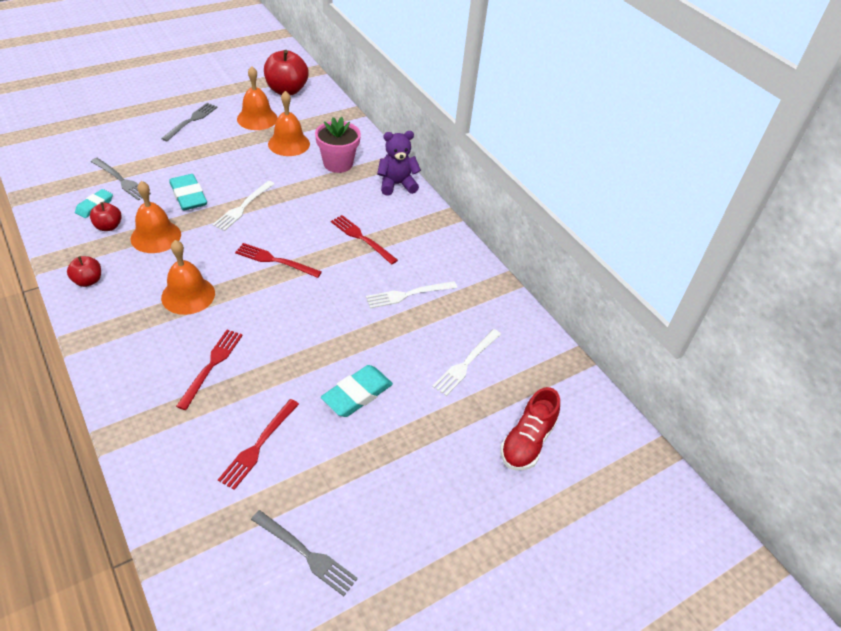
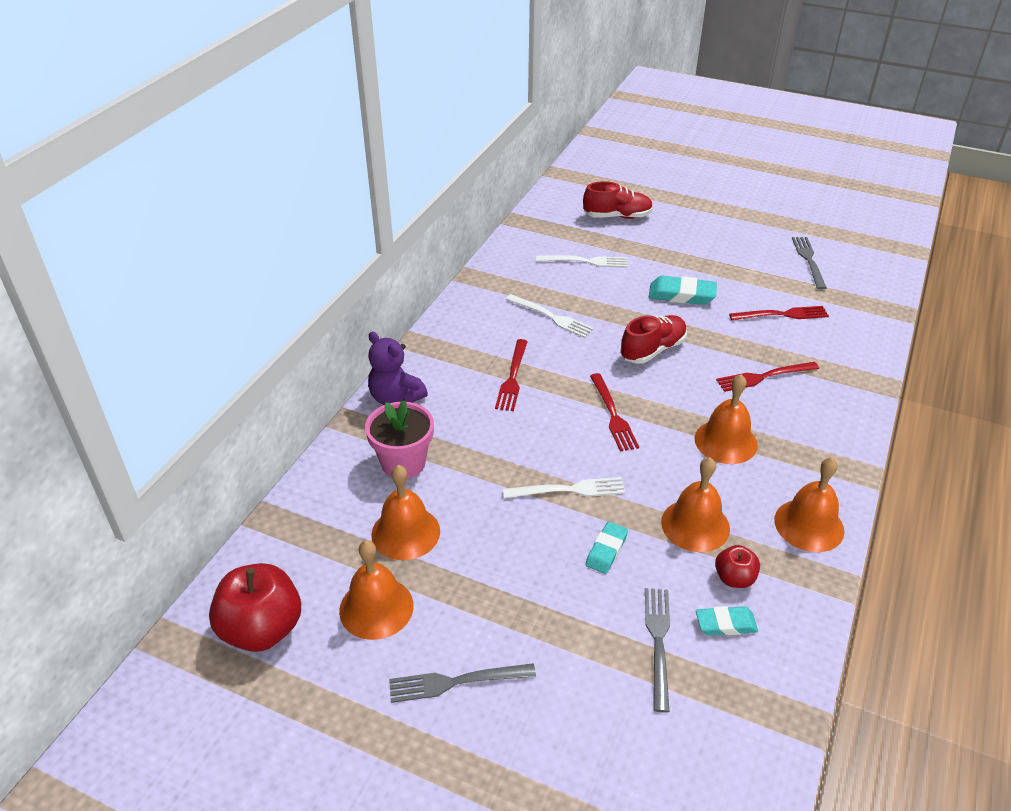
camera: 120 degrees left, 5 degrees down
(88, 281) = (809, 525): red apple -> orange bell
(188, 196) = (606, 550): turquoise eraser -> turquoise eraser, size x0.64
(311, 324) = (653, 350): none -> red shoe

